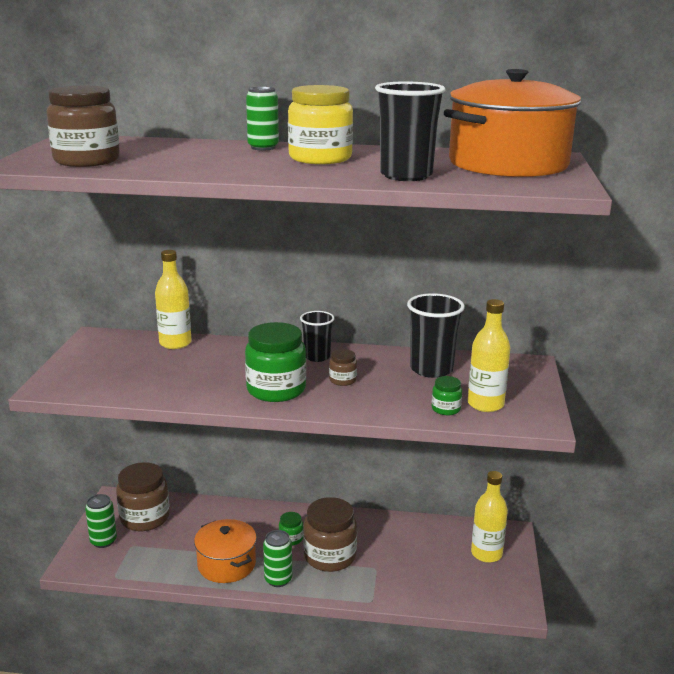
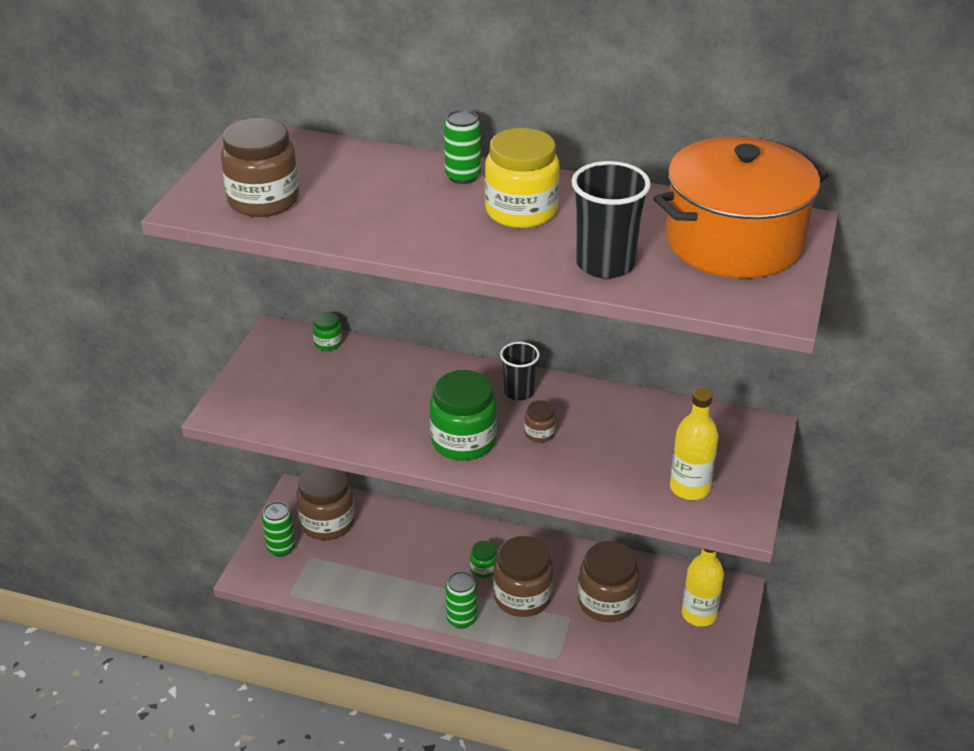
camera: 10 degrees right, 15 degrees up
(175, 343) = (363, 354): yellow bottle -> none
(226, 564) = (409, 593): orange pot -> none
(404, 553) = (606, 602): none -> brown jar
(431, 369) = (645, 425): black cup -> none
(446, 409) = (643, 490): green jar -> green jar (328, 343)

